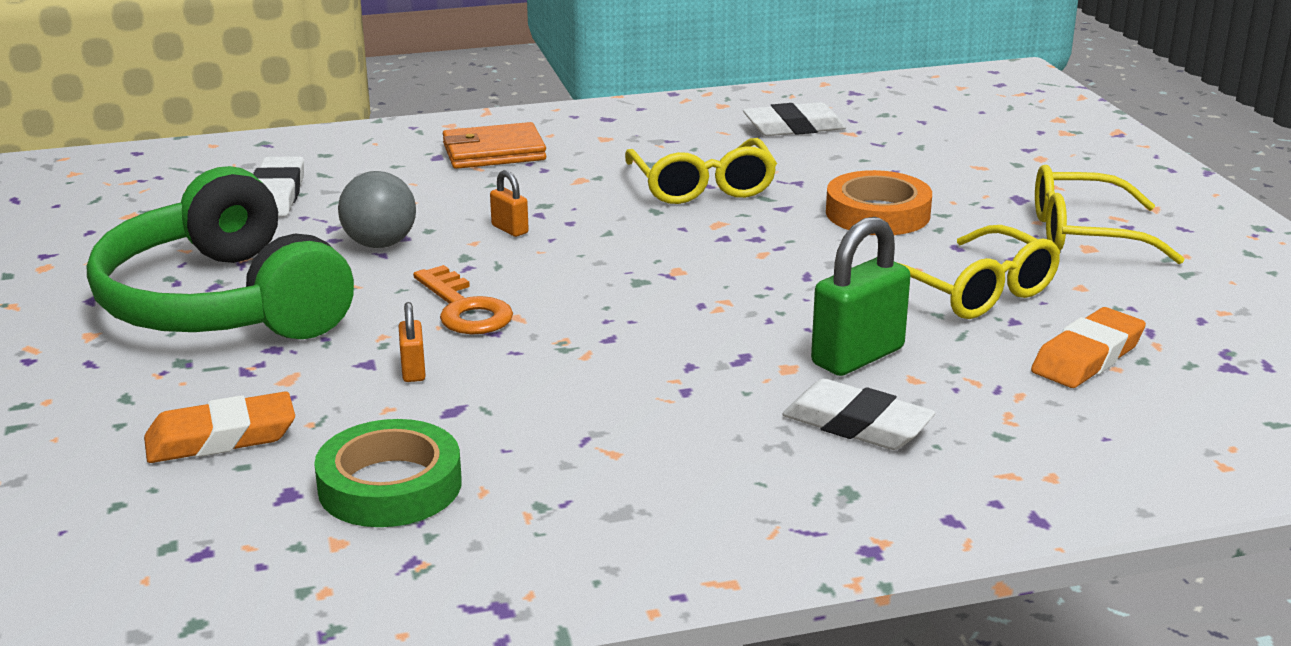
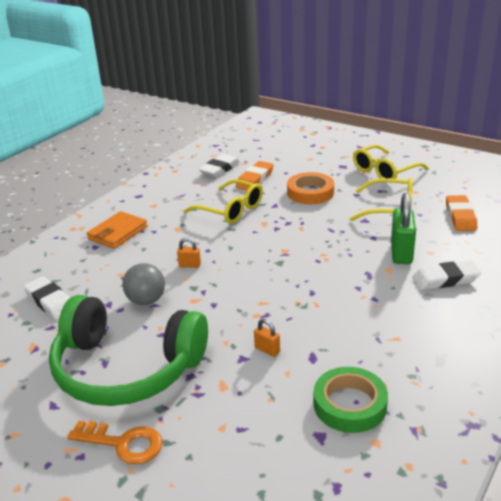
camera: 40 degrees left, 5 degrees up
(221, 438) = (247, 431): orange eraser -> orange eraser (255, 179)
(464, 309) = (236, 311): orange key -> orange key (123, 443)

